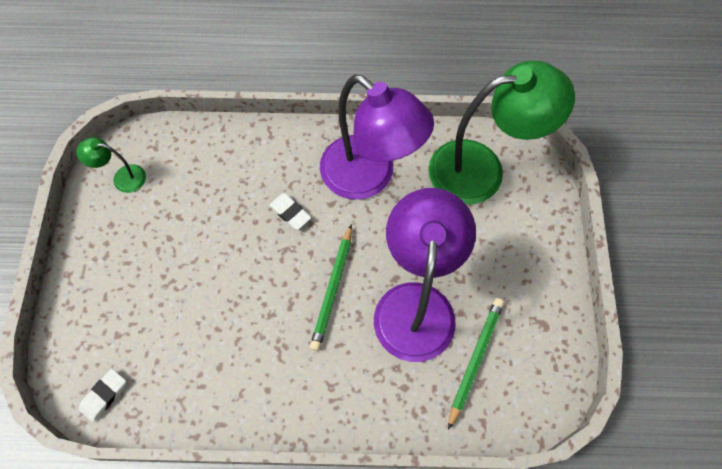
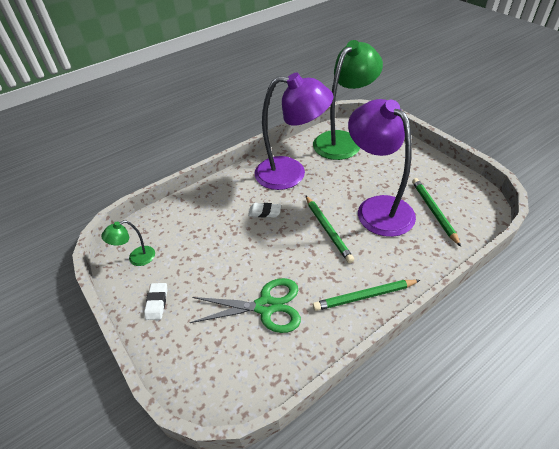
camera: 35 degrees left, 20 degrees down
(104, 395) = (244, 384): white eraser -> white eraser (157, 302)
(188, 332) = (265, 306): none -> green scissors
(288, 399) = (364, 296): none -> green pencil

